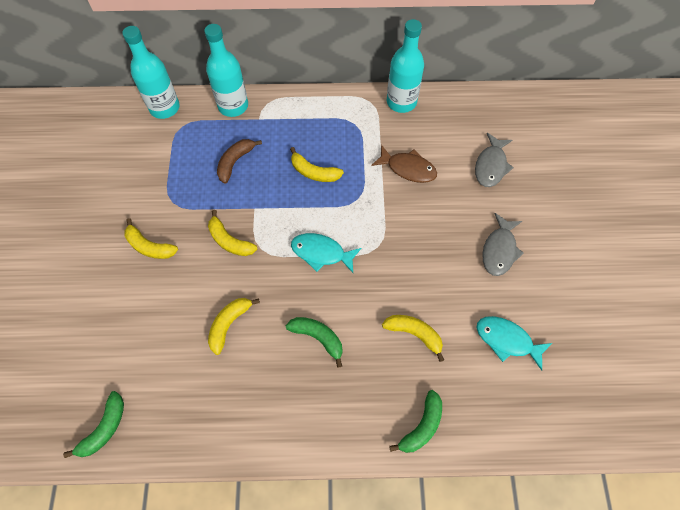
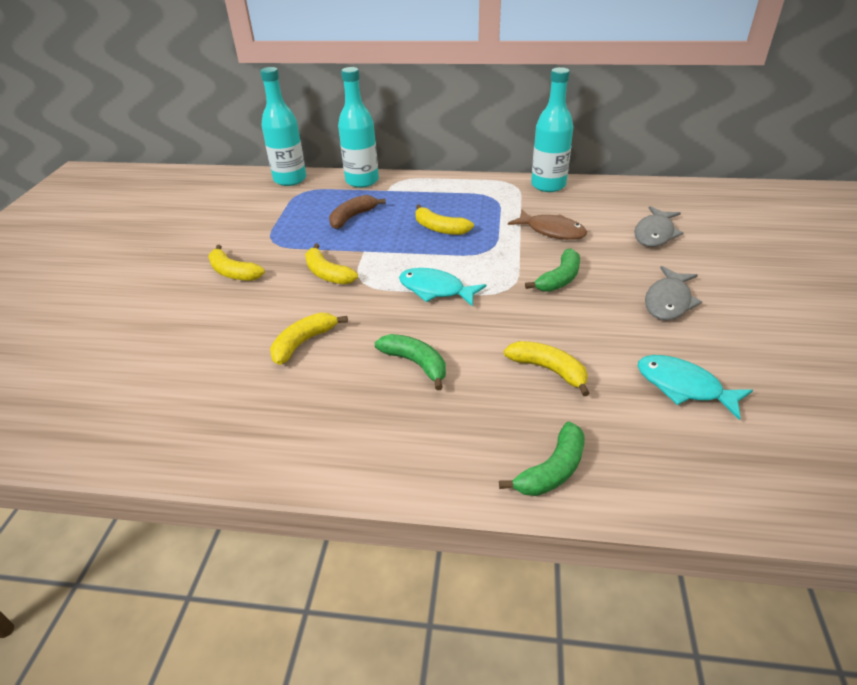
camera: 10 degrees right, 25 degrees down
(104, 428) = (103, 429): green banana -> green banana (559, 279)

